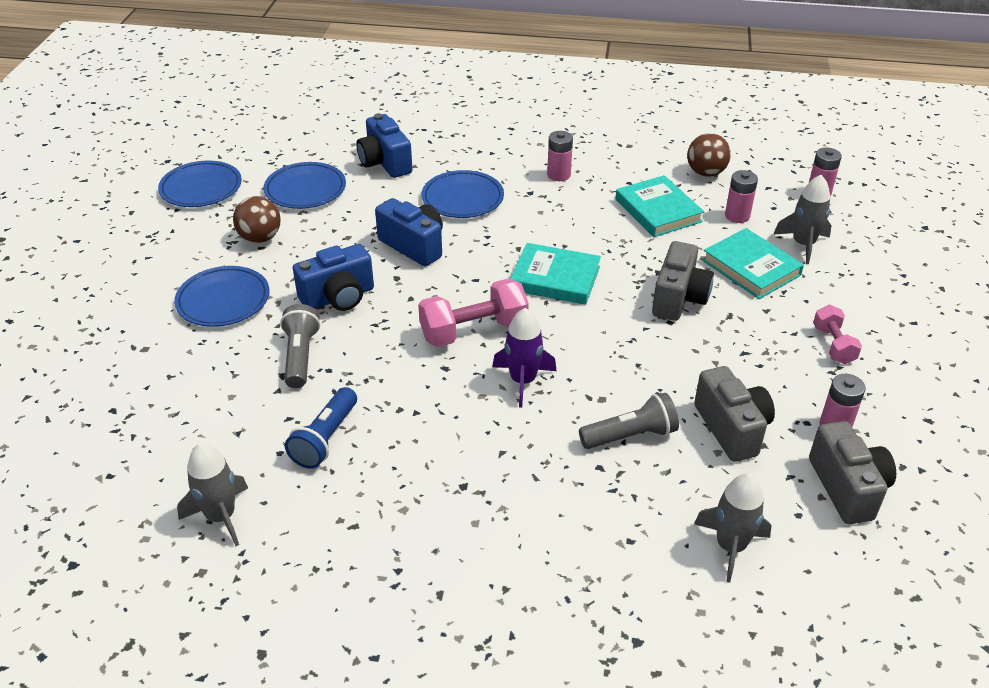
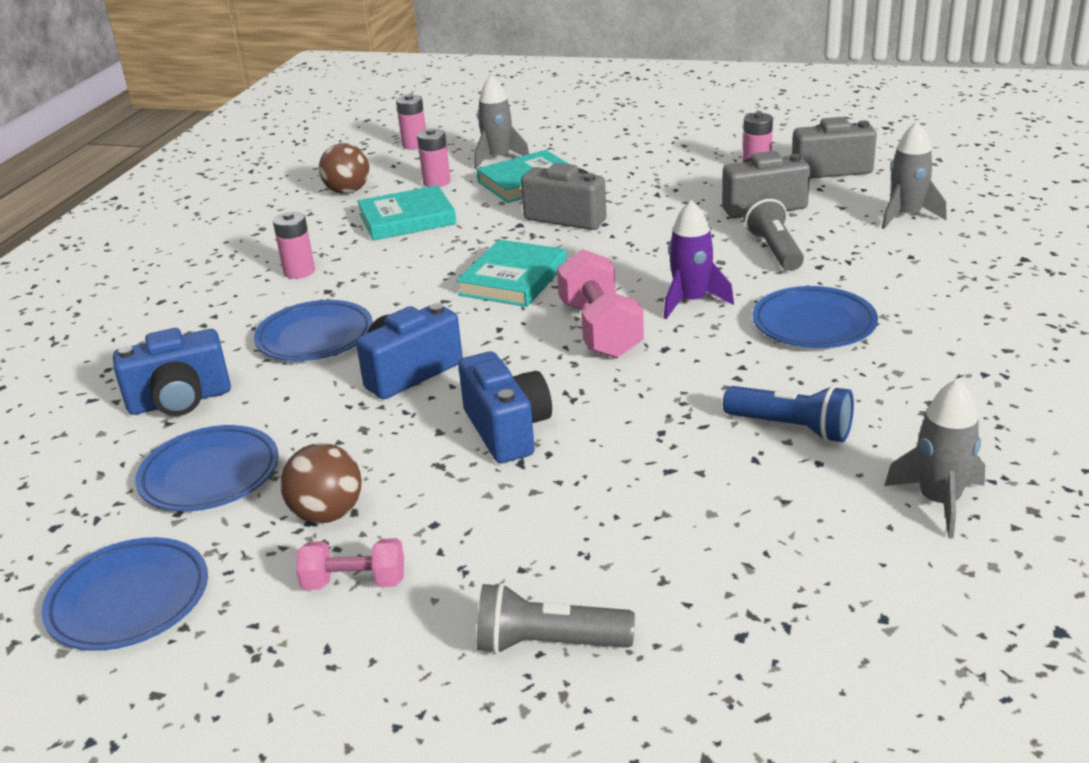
camera: 80 degrees left, 10 degrees down
(223, 300) = (485, 540): blue plate -> blue plate (814, 324)
(300, 356) = (631, 456): grey flashlight -> grey flashlight (548, 644)
(833, 345) = (651, 159): pink dumbbell -> pink dumbbell (354, 582)

